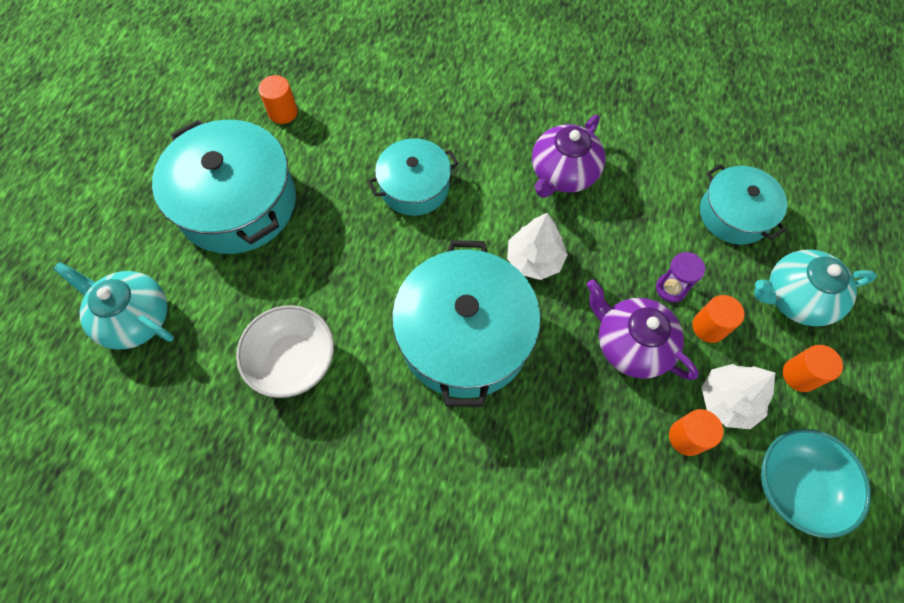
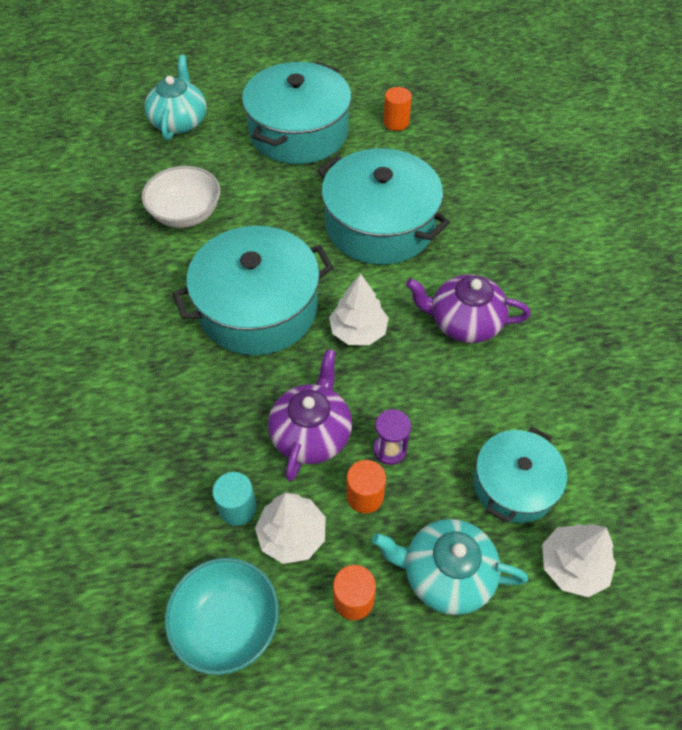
camera: 65 degrees right, 10 degrees down
(414, 187) = (379, 225): turquoise pot -> turquoise pot, size x1.69
(686, 437) = (238, 508): orange cylinder -> turquoise cylinder
(796, 298) = (445, 574): turquoise teapot -> turquoise teapot turned 45 degrees counterclockwise
(812, 210) = (572, 565): none -> white tree

